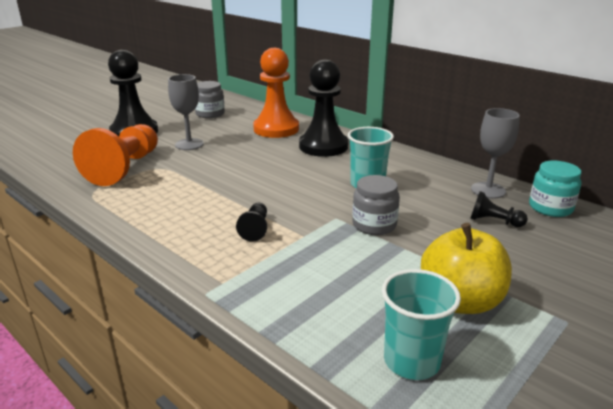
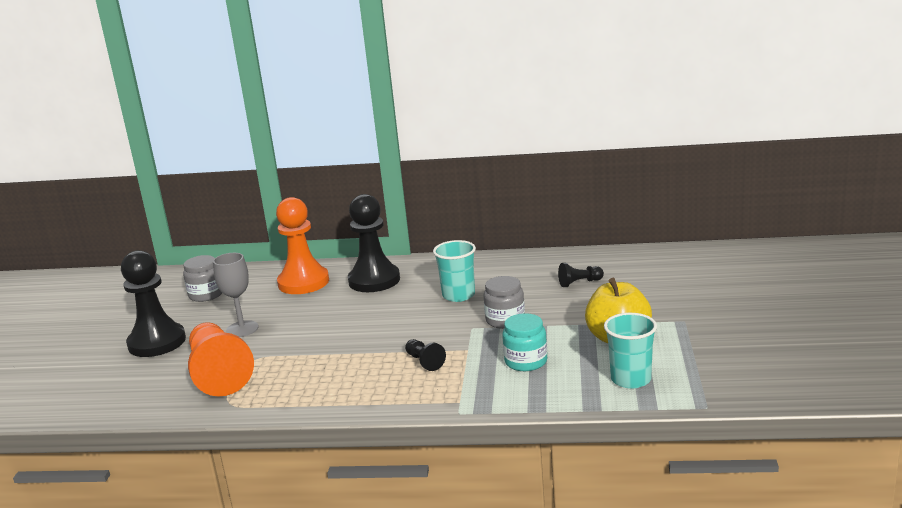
camera: 35 degrees left, 5 degrees down
(488, 190) = (549, 263): grey goblet -> none
(550, 208) = (603, 258): turquoise jar -> turquoise jar (526, 361)

